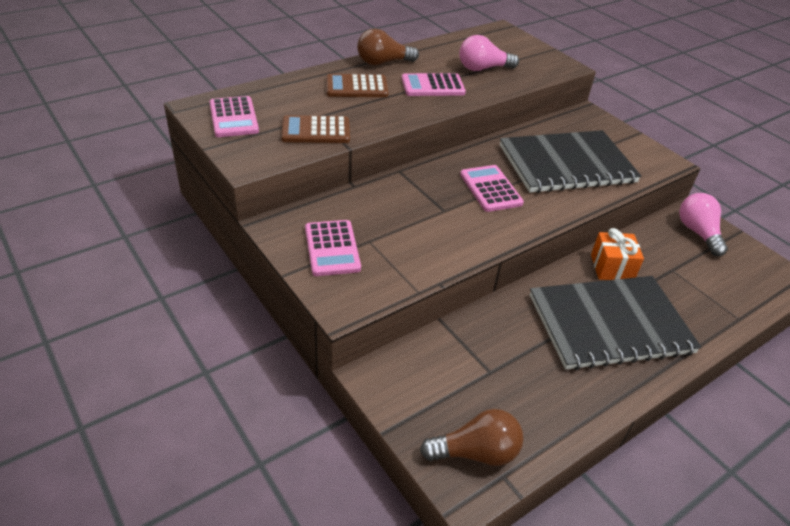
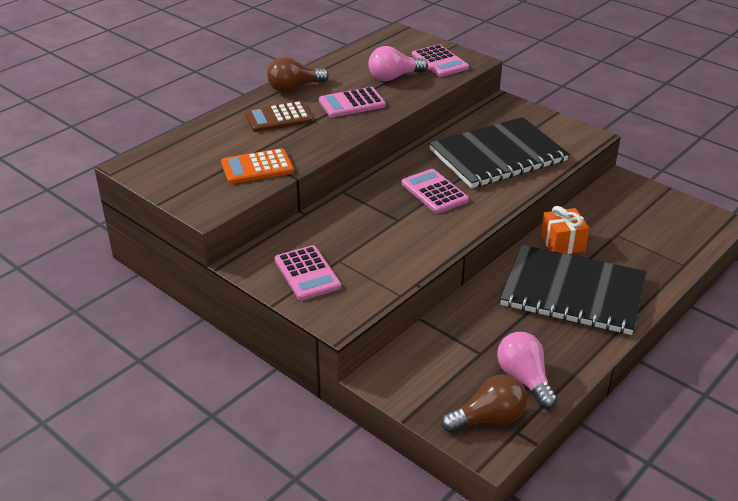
camera: 10 degrees left, 5 degrees down
(234, 117) = (172, 169): pink calculator -> pink calculator (440, 62)
(316, 131) = (257, 167): brown calculator -> orange calculator
(609, 324) = (573, 292): black notebook -> black notebook turned 45 degrees clockwise
(698, 233) = (632, 197): pink light bulb -> pink light bulb (524, 379)

